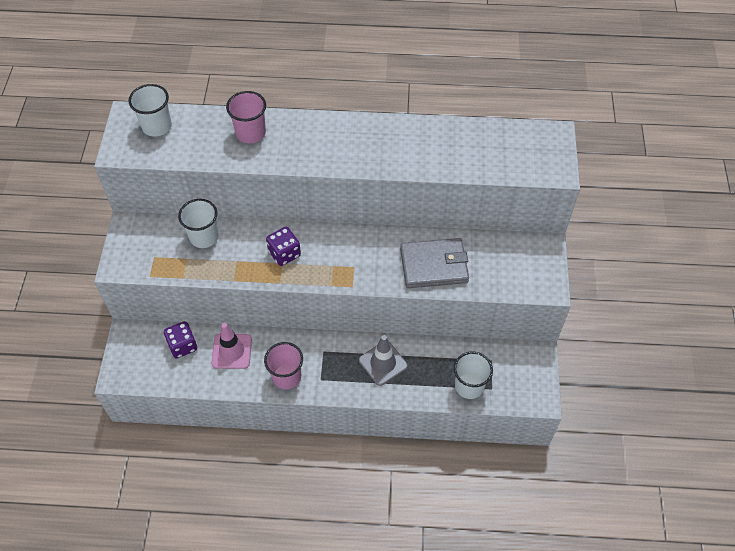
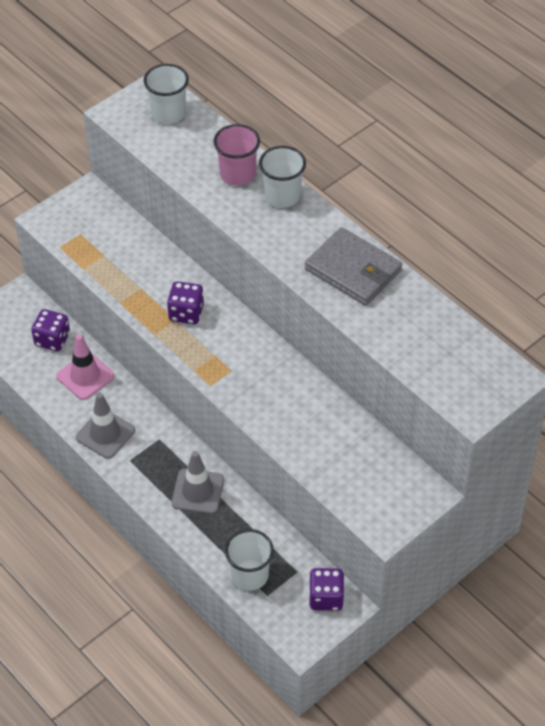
camera: 45 degrees right, 5 degrees down
(204, 237) = (137, 247): white cup -> white cup (282, 196)
(286, 376) = (105, 434): pink cup -> grey traffic cone
(434, 265) = (303, 425): grey wallet -> grey wallet (353, 270)
(523, 361) = (326, 597): none -> purple dice

